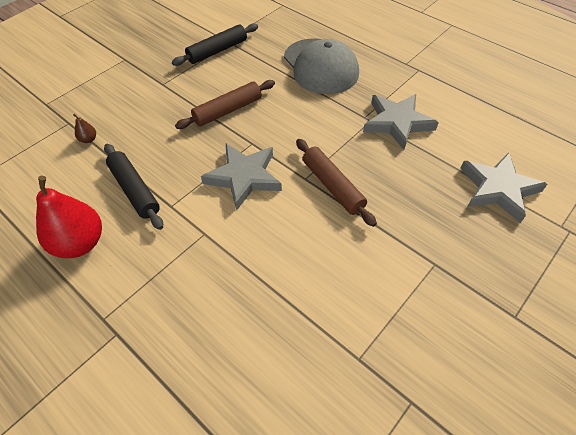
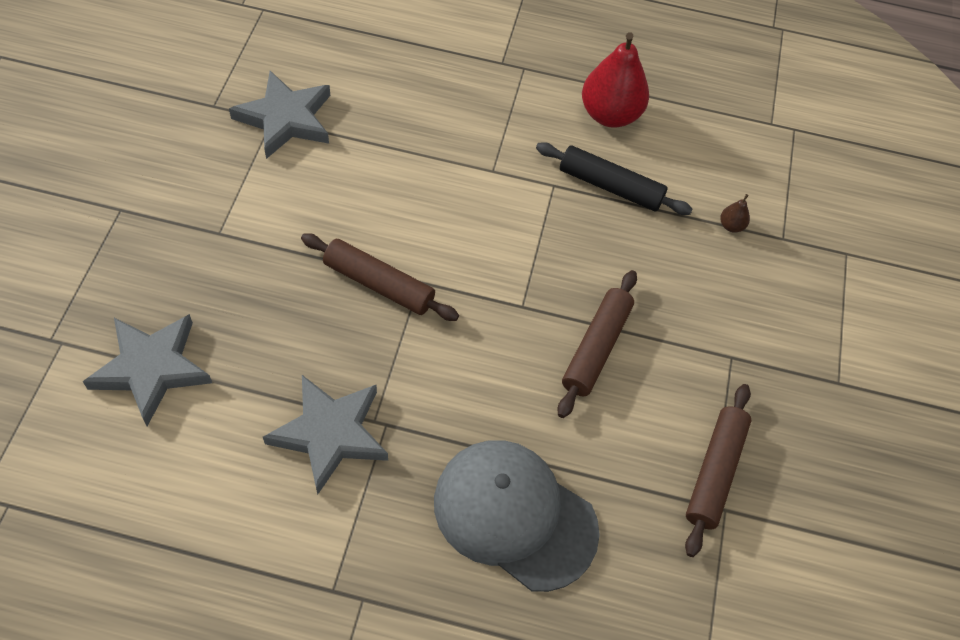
camera: 145 degrees right, 5 degrees up
(217, 51) = (714, 472): black rolling pin -> brown rolling pin
(244, 177) = (497, 252): grey star -> grey star (286, 119)

